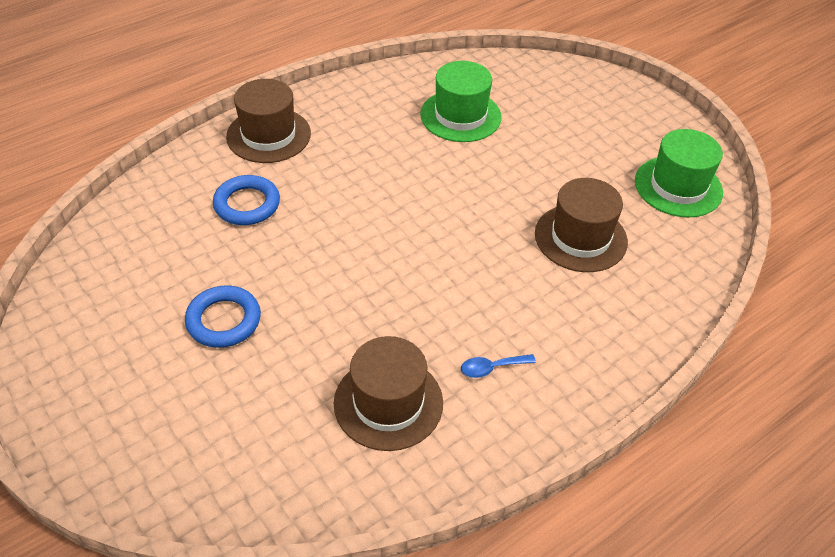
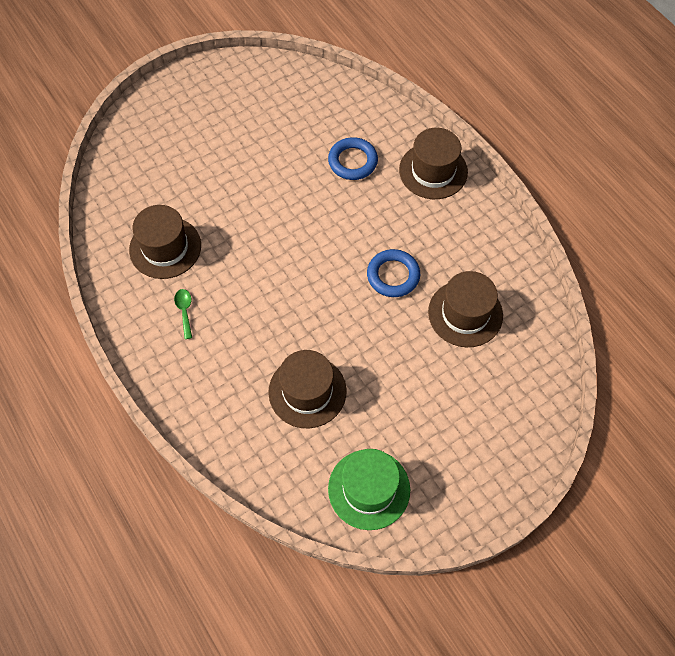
camera: 95 degrees right, 15 degrees up
(224, 320) = (243, 155): blue ring -> blue ring (393, 275)
(460, 116) = (465, 313): green hat -> brown hat
(491, 368) = (184, 311): blue spoon -> green spoon

